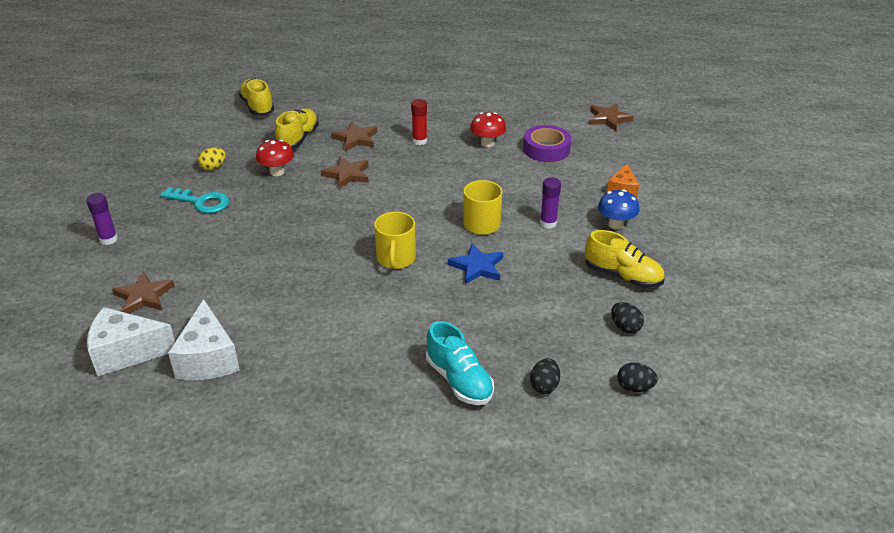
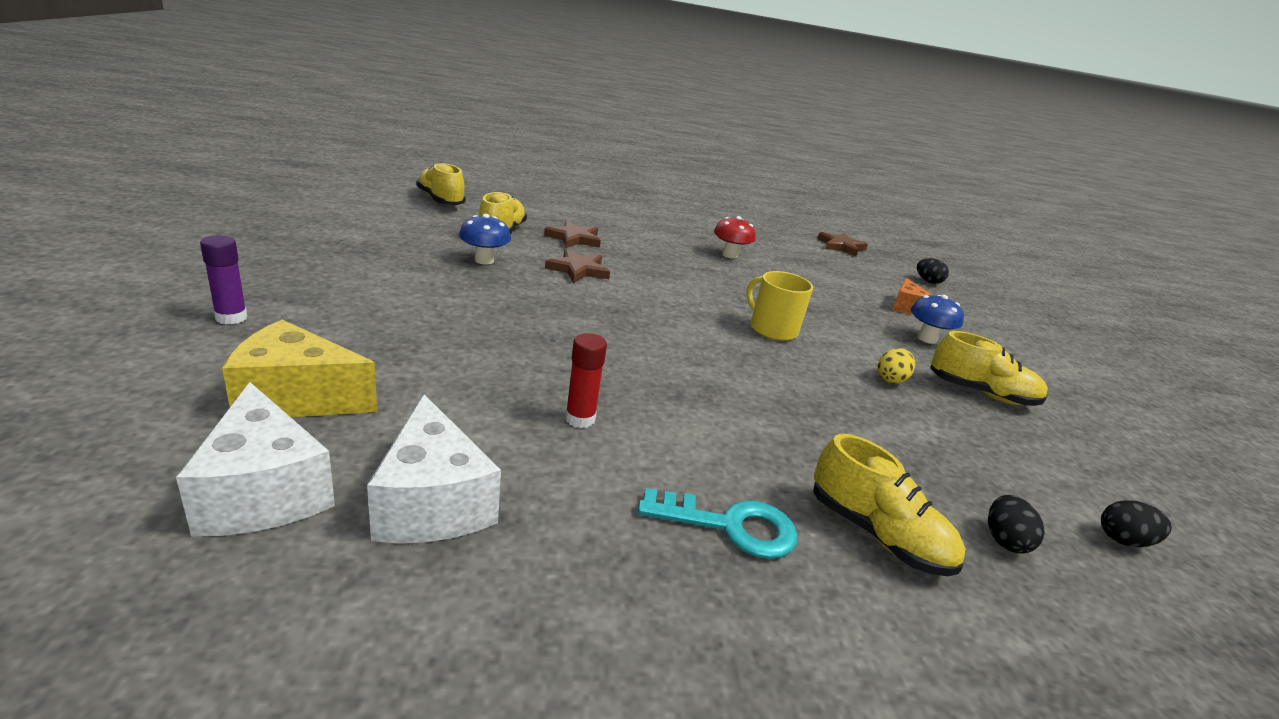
camera: 15 degrees left, 10 degrees down
(126, 353) = (263, 492): white cheese -> white cheese turned 105 degrees counterclockwise
(144, 296) = (296, 398): brown star -> yellow cheese
(201, 202) = (381, 283): turquoise key -> turquoise key (730, 526)
(213, 167) = (393, 249): yellow egg -> yellow egg (891, 379)
(277, 172) = (484, 260): red mushroom -> blue mushroom
(396, 258) = (686, 362): yellow mug -> none
(419, 141) = (651, 247): red glue stick -> red glue stick (580, 419)
(459, 380) = (877, 534): turquoise shoe -> yellow shoe
(477, 267) = (799, 376): blue star -> none
(546, 149) = (797, 265): purple tape -> none
(548, 223) = (850, 333): purple glue stick -> none
(625, 327) = (1037, 455): black egg -> black egg (928, 281)

